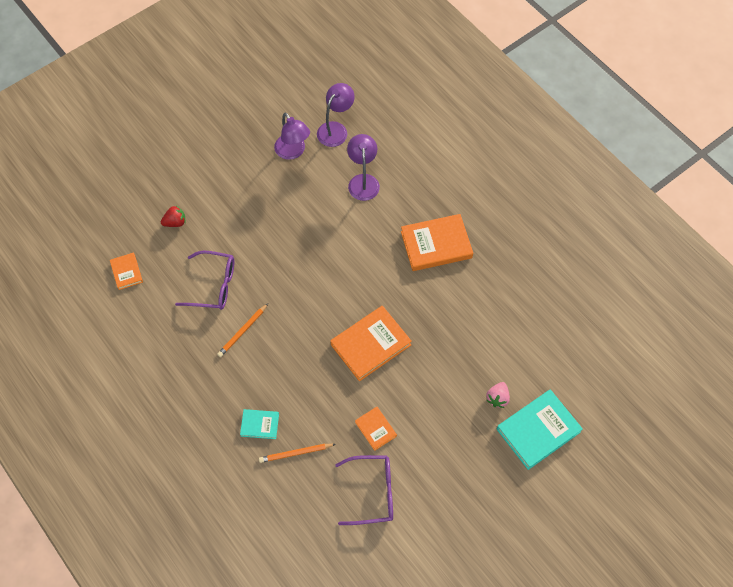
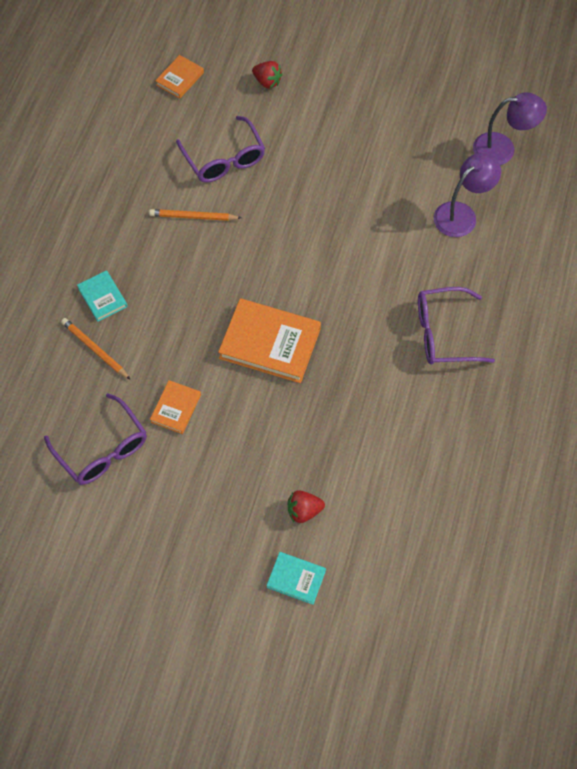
camera: 55 degrees right, 0 degrees up
(293, 152) = (439, 128): purple lamp -> none
(436, 245) = (444, 333): orange book -> purple glasses
(497, 398) = (304, 511): pink strawberry -> red strawberry
(538, 430) = (296, 579): turquoise book -> turquoise book, size x0.53

